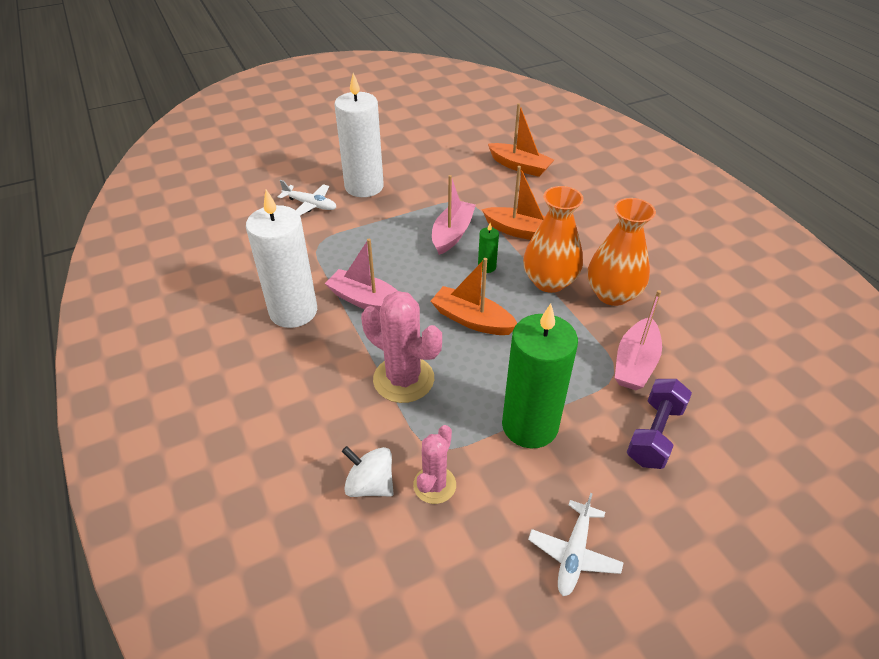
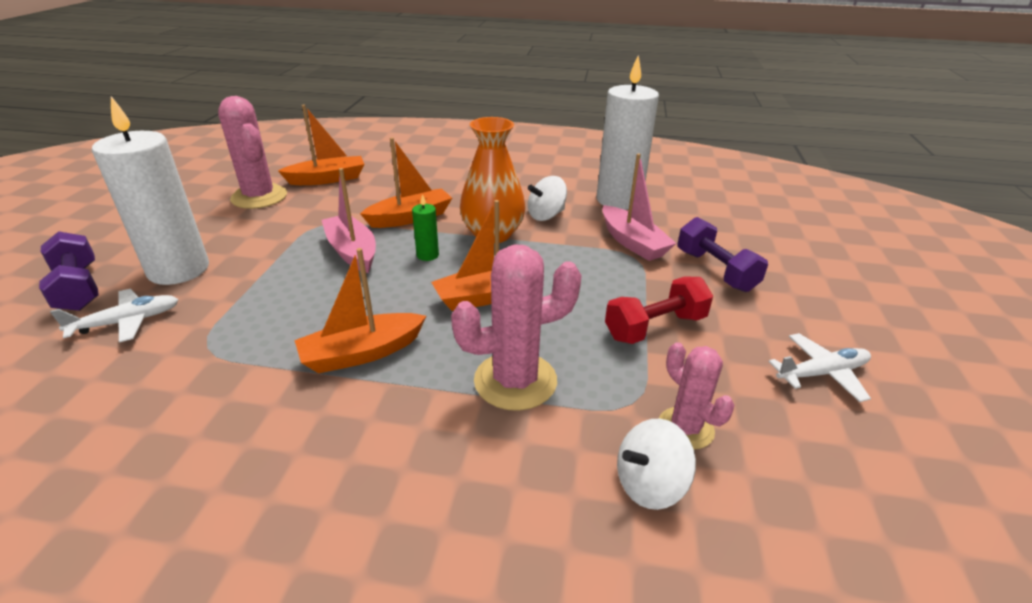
camera: 55 degrees left, 10 degrees down
(293, 311) = (289, 426): white candle -> white candle (619, 200)
(317, 170) = (78, 288): none -> purple dumbbell
(367, 301) = (362, 353): pink boat -> orange boat
(463, 158) = (259, 197): none -> pink cactus
(530, 425) = (655, 327): green candle -> red dumbbell
(574, 553) = (821, 373): white plane -> white plane turned 75 degrees counterclockwise
(612, 294) = (546, 215): orange vase -> white spinning top

